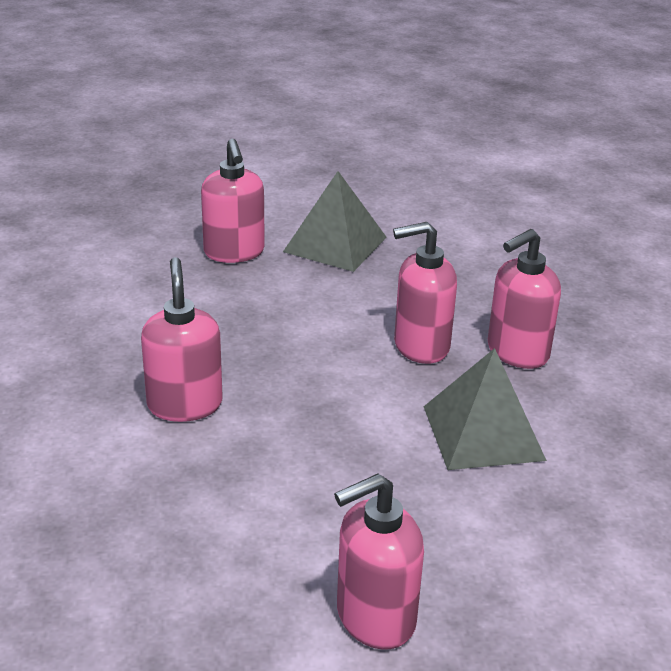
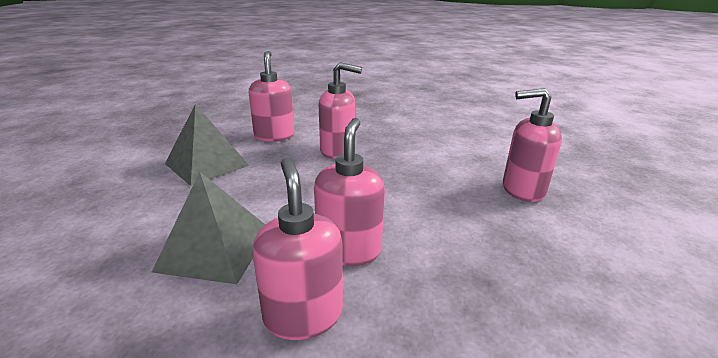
camera: 110 degrees right, 5 degrees down
(335, 244) = (547, 244): grey pyramid -> grey pyramid (207, 164)
(374, 617) = (134, 171): pink soap dispenser -> pink soap dispenser (274, 136)

